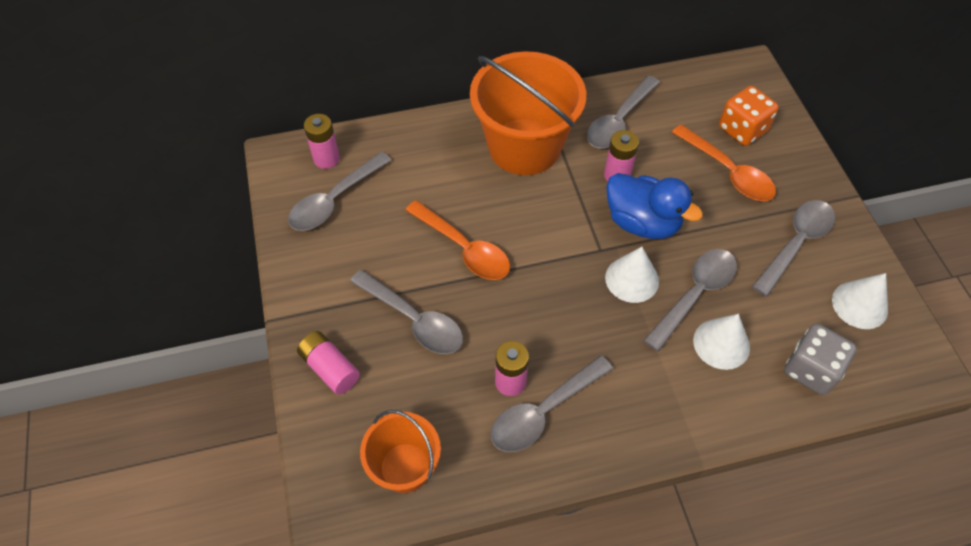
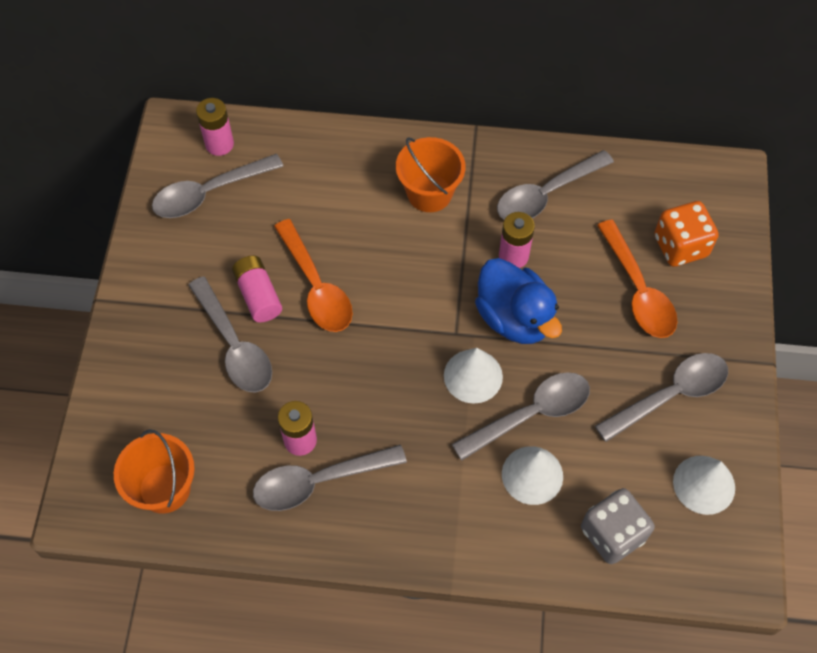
camera: 20 degrees right, 5 degrees up
(330, 368) = (135, 367): pink battery -> pink battery (258, 295)
(524, 147) = (429, 193): orange bucket -> orange bucket, size x0.56

